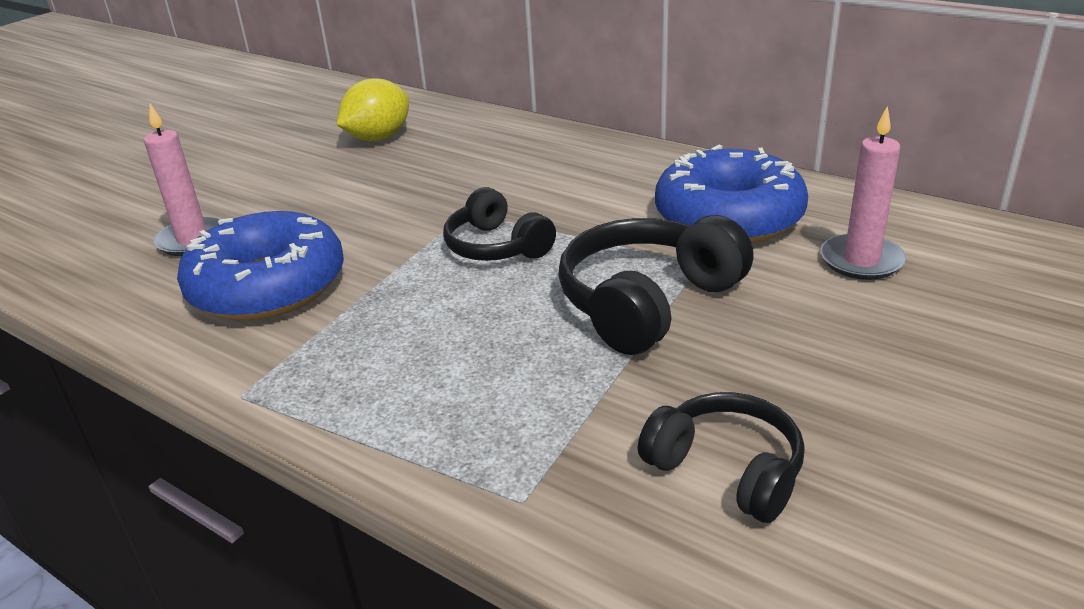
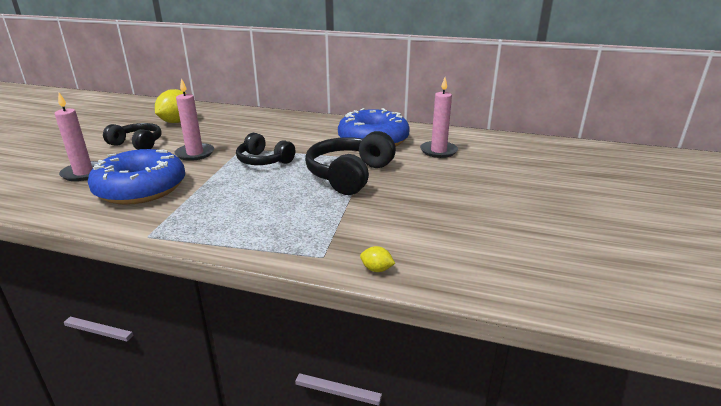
camera: 20 degrees left, 5 degrees down
(382, 216) = (195, 154): none -> pink candle
(615, 555) = (376, 269): none -> yellow lemon
(726, 470) = (412, 231): black headphones -> black headphones (137, 144)

